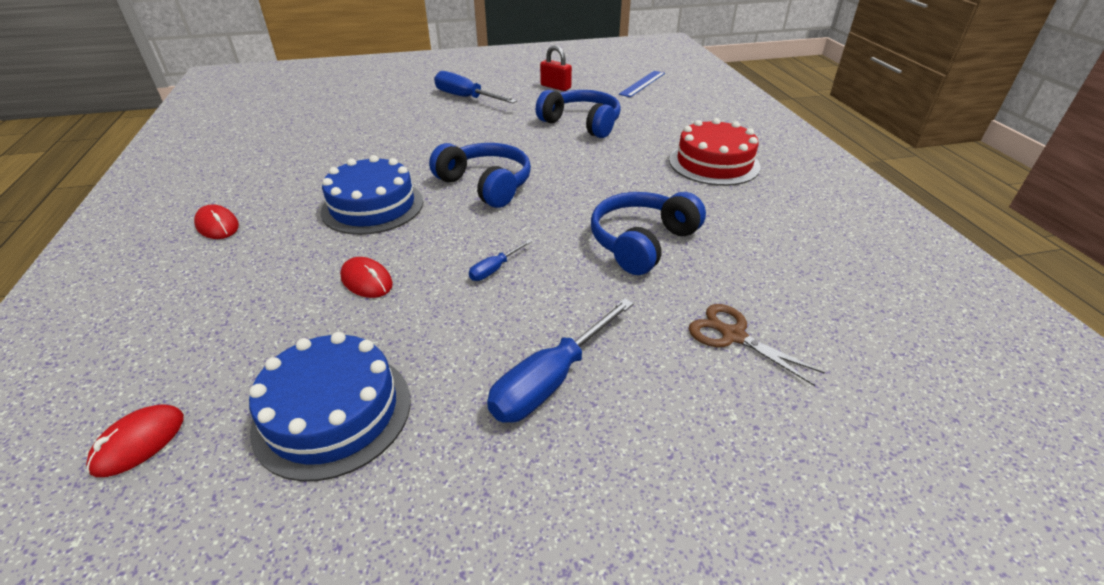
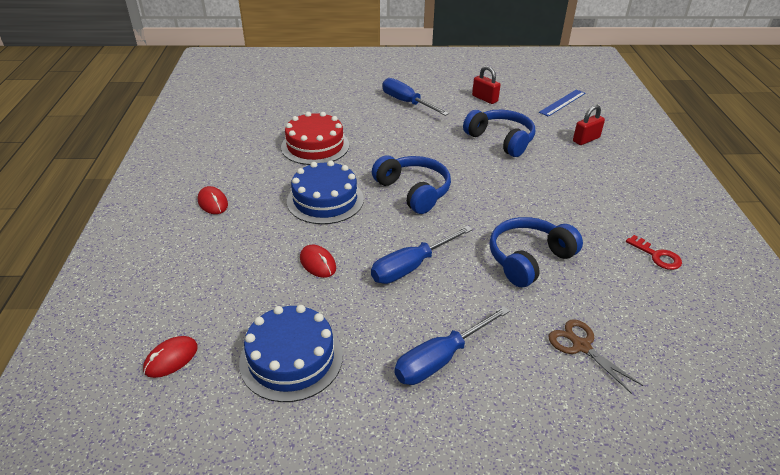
camera: 10 degrees right, 0 degrees up
(495, 269) = (411, 266): blue screwdriver -> blue screwdriver, size x2.03
(677, 114) = (586, 139): none -> red padlock
(714, 163) = (606, 193): red cake -> red cake (315, 146)
(792, 221) = (657, 256): none -> red key

